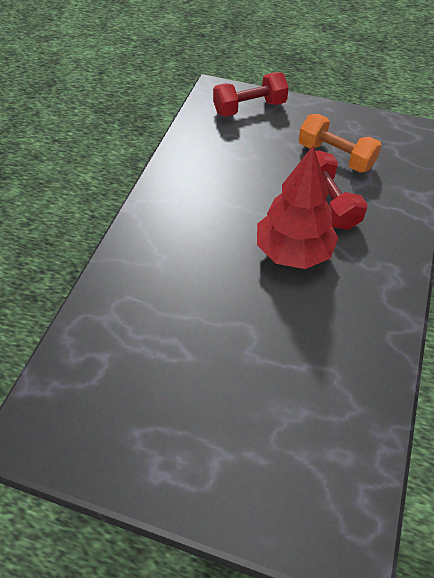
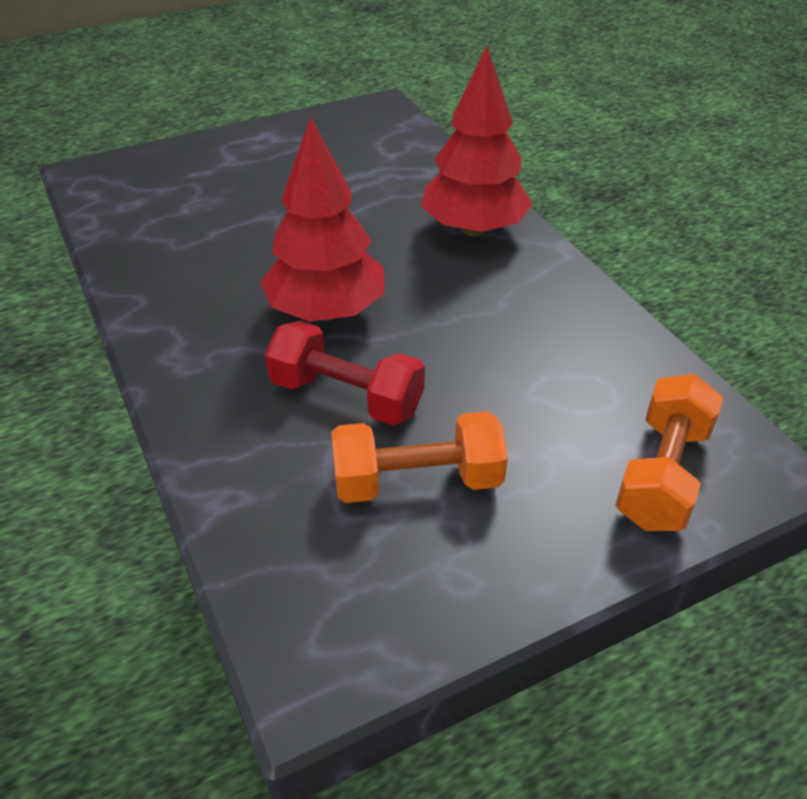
camera: 135 degrees right, 10 degrees down
(153, 248) = (474, 229): none -> red tree
(249, 108) = (662, 474): red dumbbell -> orange dumbbell

